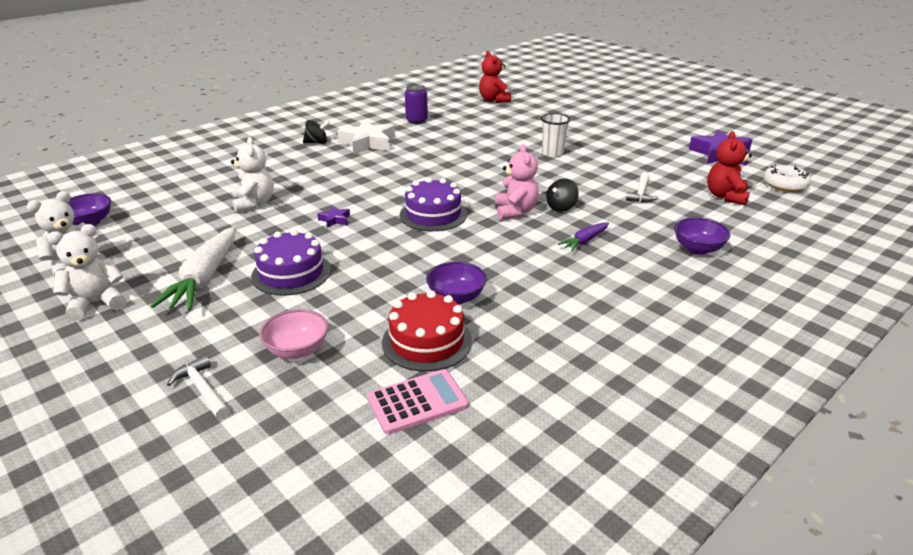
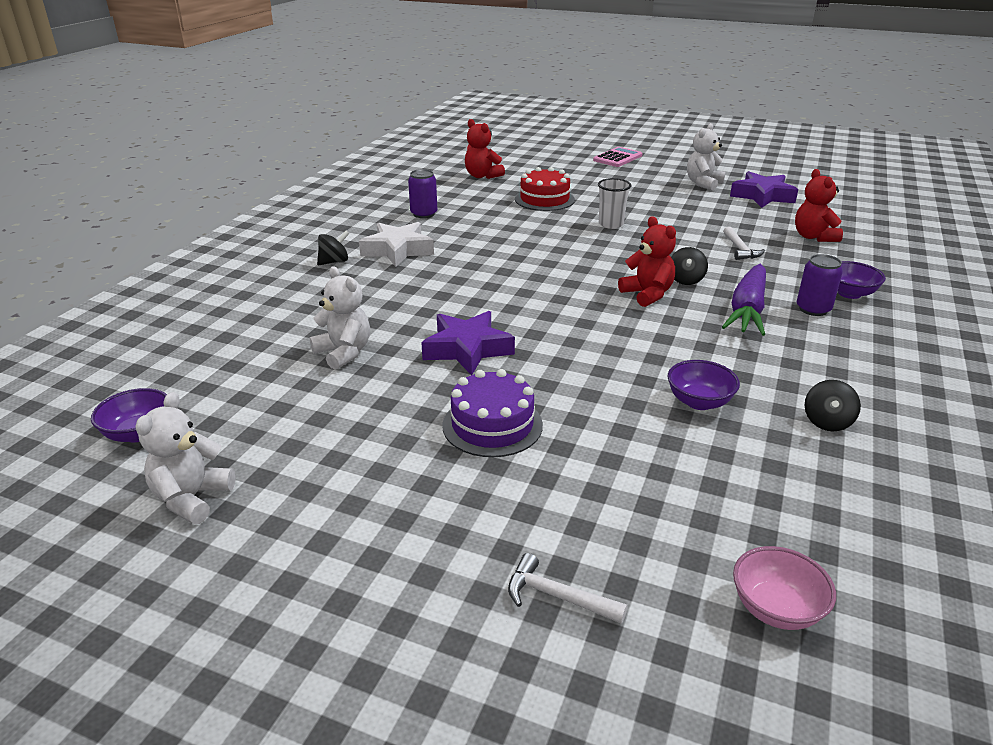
camera: 25 degrees left, 0 degrees up
(96, 303) = (286, 537): white teddy bear -> white teddy bear (703, 183)
(204, 278) = (394, 462): white carrot -> none
(297, 350) = (607, 512): pink bowl -> pink bowl (776, 608)
(335, 220) = (467, 349): purple star -> purple star, size x2.22
(417, 402) = (794, 525): pink calculator -> pink calculator (617, 158)
(427, 341) = (727, 457): red cake -> red cake (544, 199)
(433, 214) = (569, 317): purple cake -> none
(515, 211) = (647, 294): pink teddy bear -> red teddy bear
(541, 340) = (827, 422): none -> black spinning top
(584, 241) = (747, 310): purple carrot -> purple carrot, size x1.92
(645, 253) = (813, 309): none -> purple can
(785, 185) = (846, 215): white donut -> none

